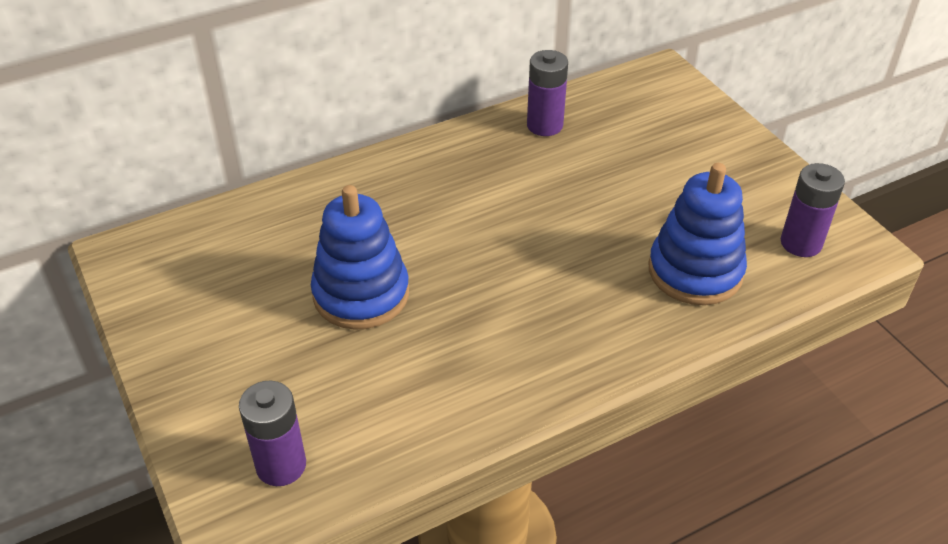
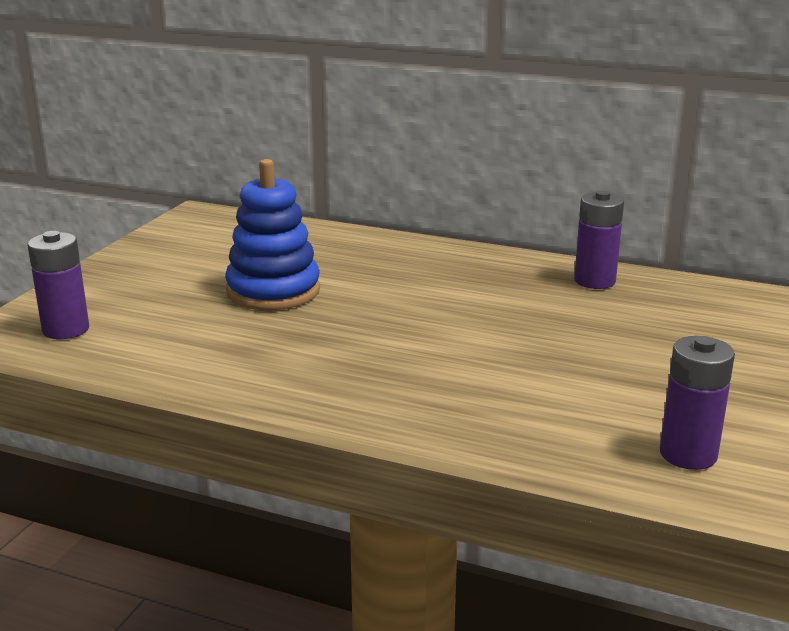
camera: 50 degrees right, 20 degrees down
(695, 271) = (537, 411): blue stacking toy -> none

